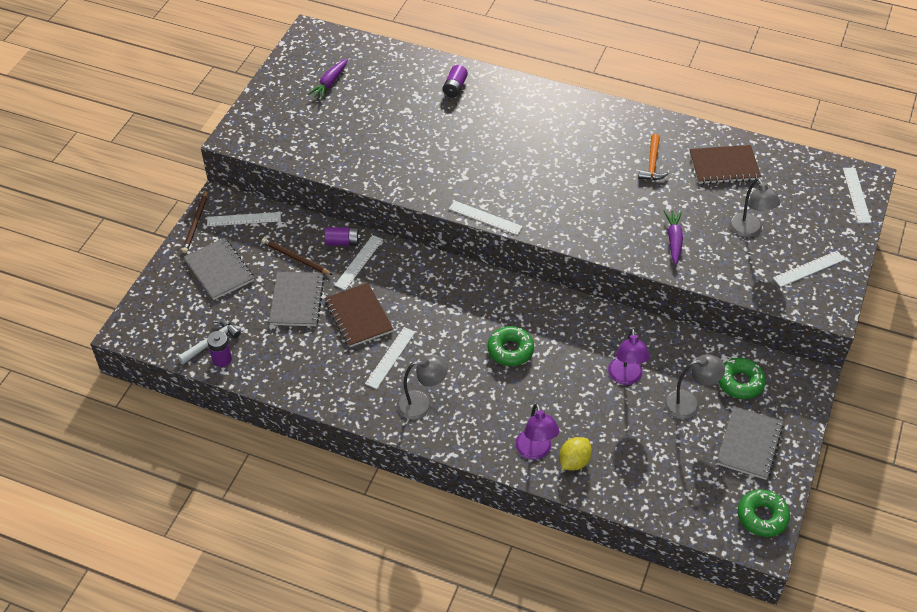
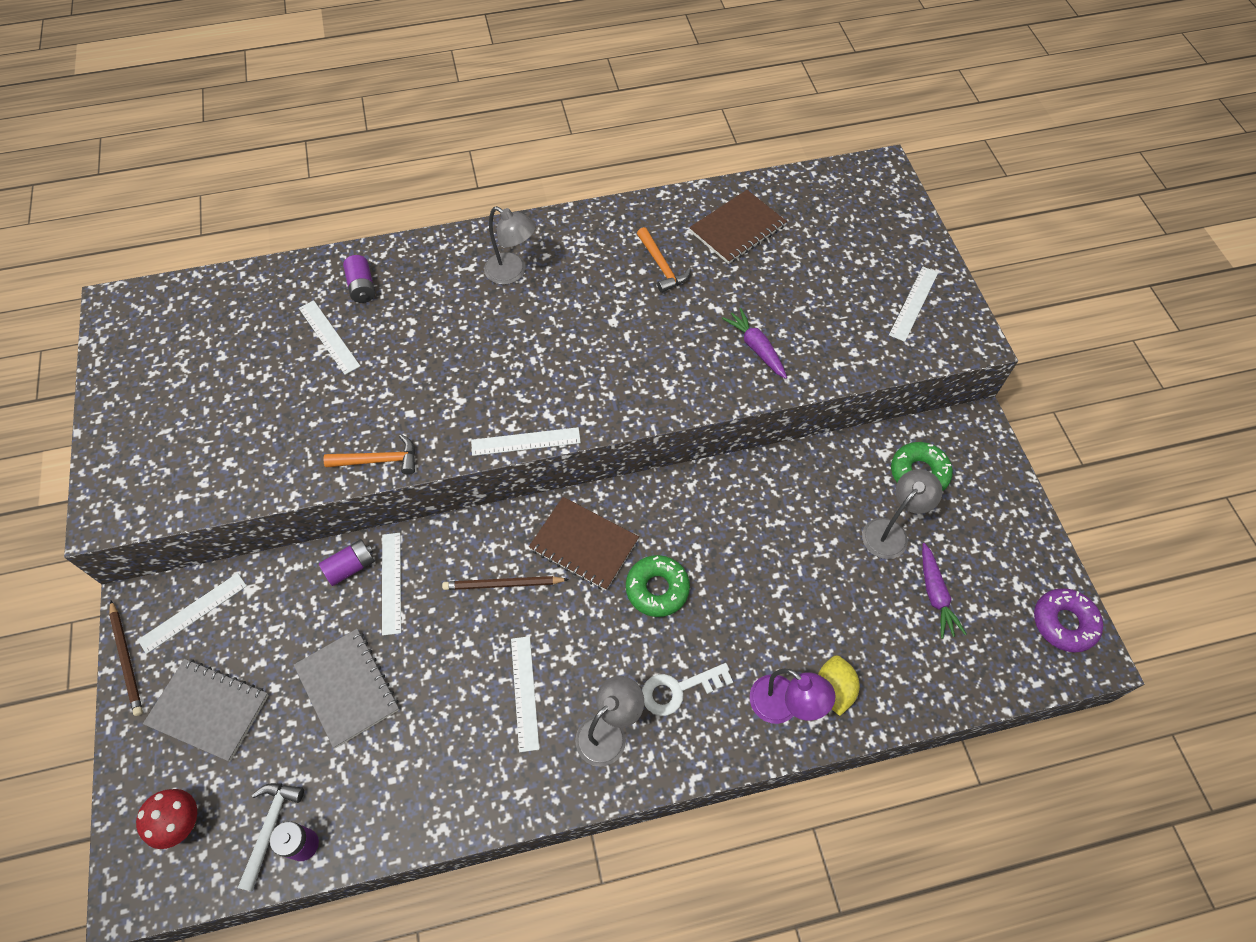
camera: 35 degrees left, 10 degrees up
(171, 315) = (183, 823): none -> red mushroom
(296, 258) = (304, 627): brown pencil -> brown pencil (503, 584)
(330, 83) = (192, 363): purple carrot -> purple carrot (935, 594)
(359, 316) = (444, 659): brown notebook -> brown notebook (584, 544)
(394, 184) = (378, 460): none -> orange hammer
(480, 407) = (679, 689): none -> white key
(626, 377) = (805, 542): purple lamp -> none
(749, 230) = (821, 292): grey lamp -> grey lamp (512, 273)
(749, 444) = (984, 542): grey notebook -> none
(762, 517) = (1064, 623): green donut -> purple donut
(856, 195) = (889, 192): white ruler -> white ruler (329, 337)

